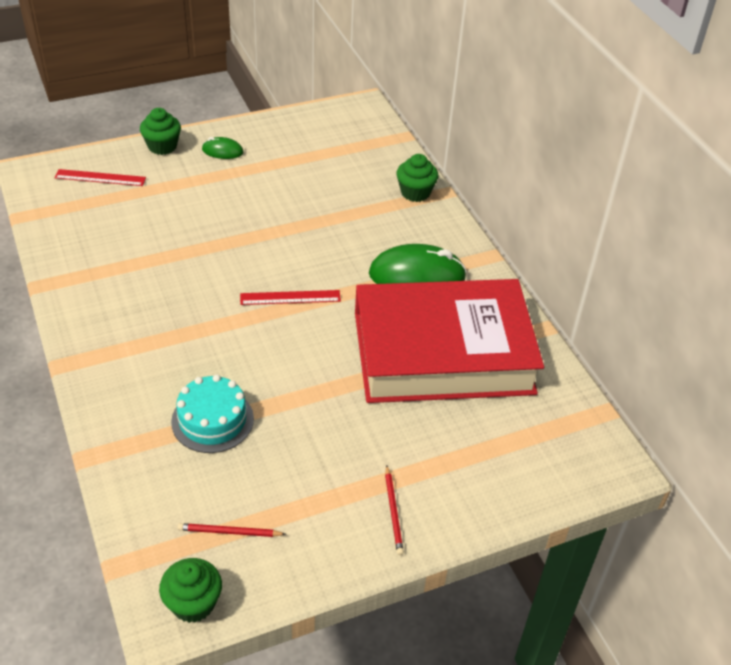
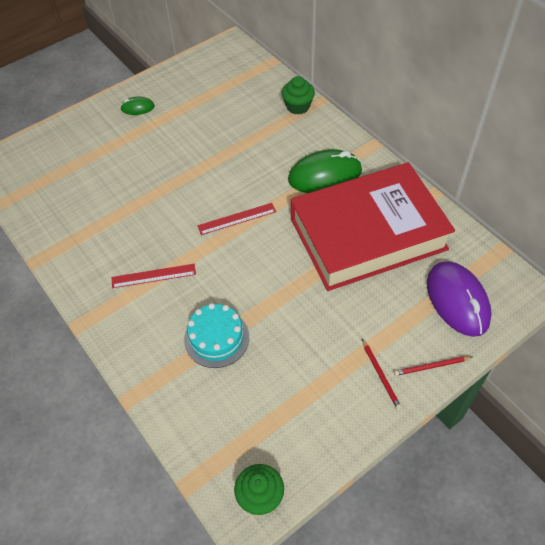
camera: 10 degrees left, 10 degrees up
(100, 178) = (49, 154): red ruler -> red ruler (153, 276)
(162, 146) = (89, 115): green cupcake -> none
(229, 532) = (265, 428): red pencil -> red pencil (431, 366)
(524, 454) = (457, 300): none -> purple mouse

